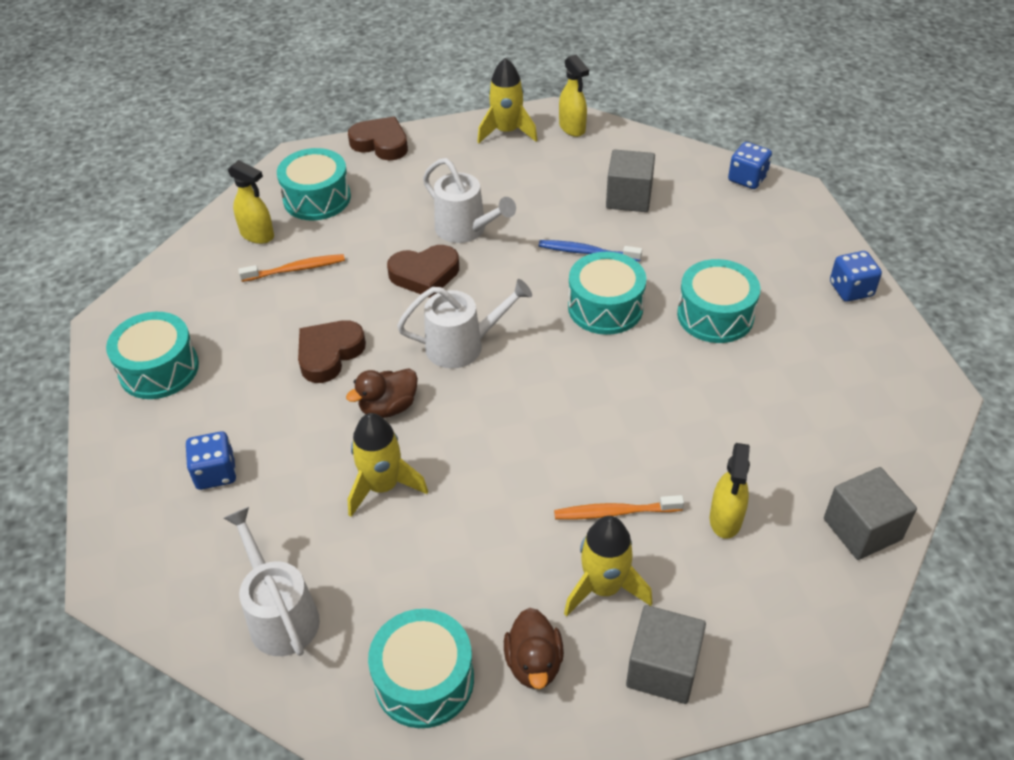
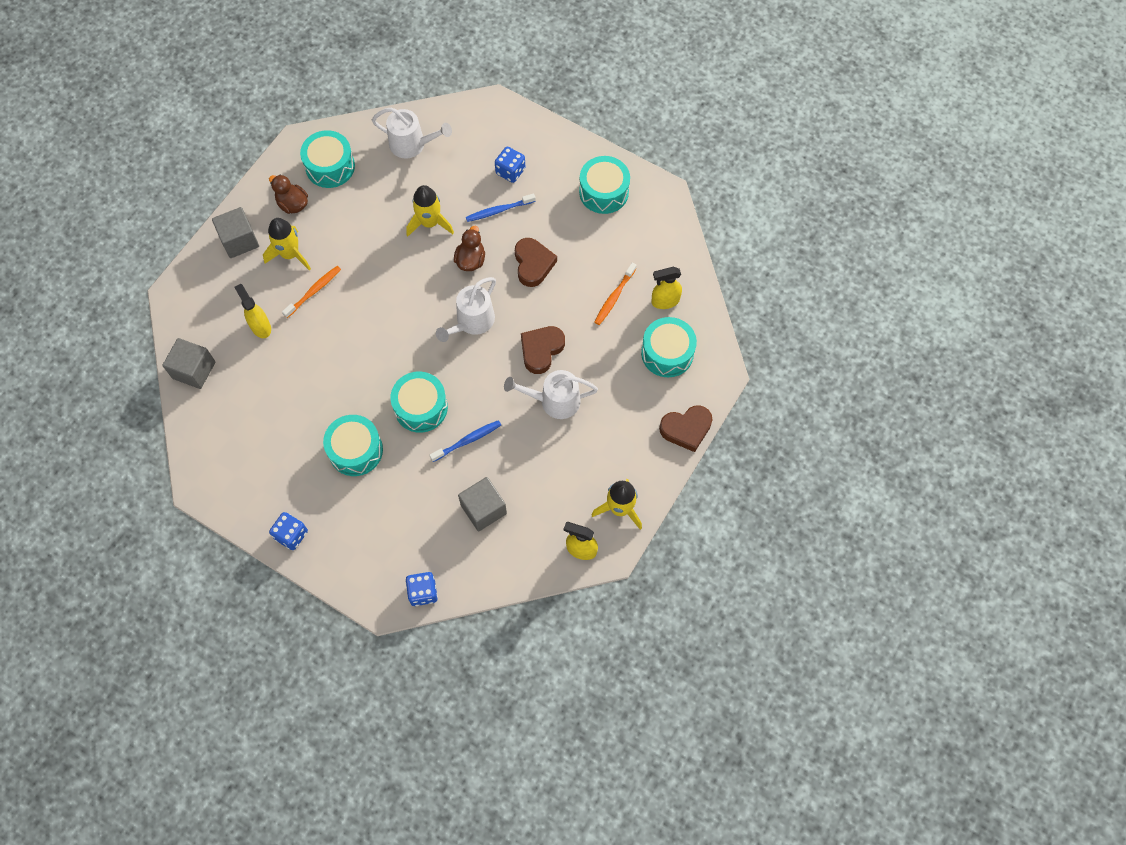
camera: 135 degrees right, 20 degrees up
(289, 437) = (499, 210): none -> blue toothbrush

